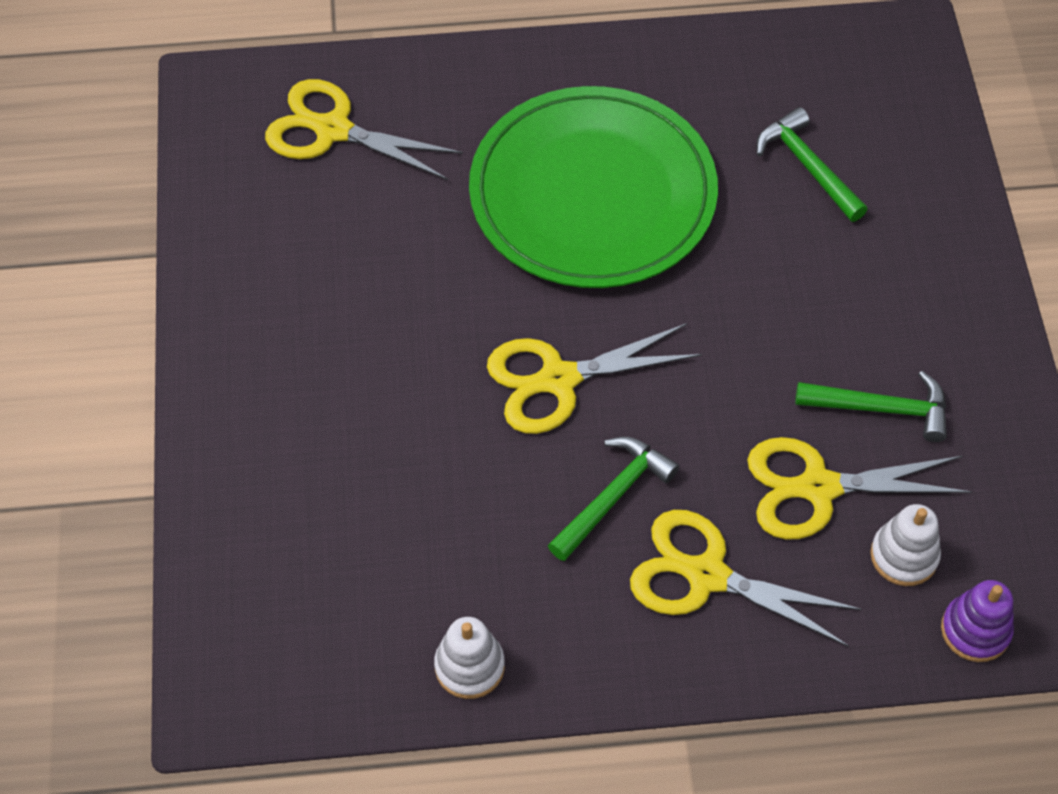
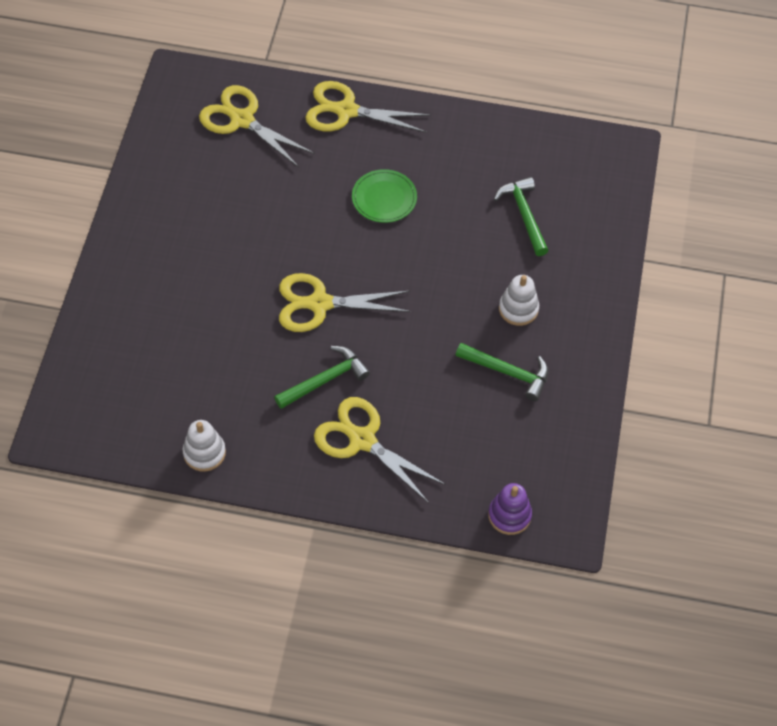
camera: 15 degrees right, 0 degrees up
(592, 193) = (384, 198): green plate -> green plate, size x0.41
(818, 488) = (449, 408): yellow scissors -> yellow scissors (346, 111)
(904, 556) = (485, 461): white stacking toy -> white stacking toy (518, 309)

